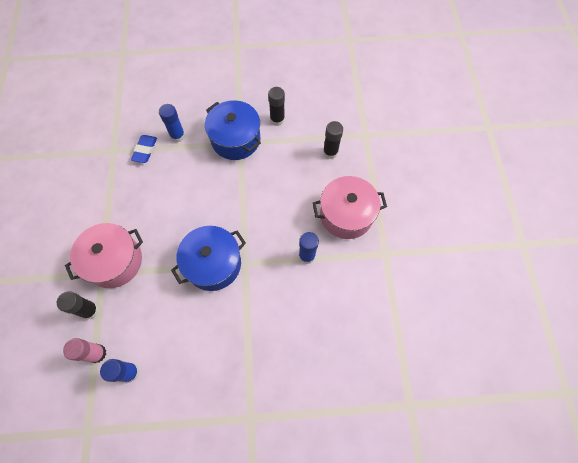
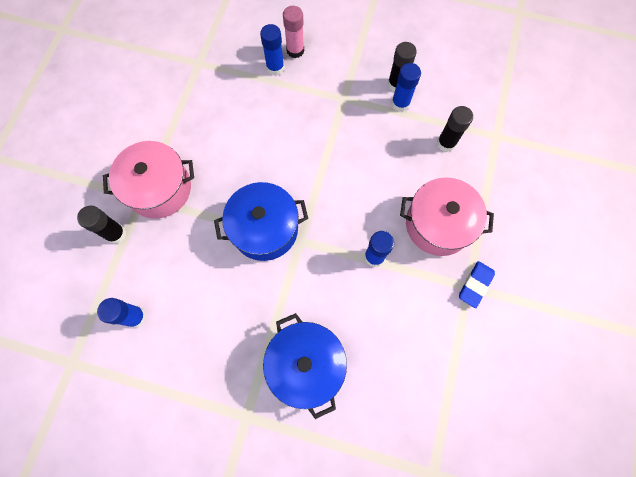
camera: 20 degrees right, 5 degrees up
(97, 353) = (108, 283): pink glue stick -> pink glue stick (295, 50)
(145, 150) = (233, 73): blue eraser -> blue eraser (475, 285)
(235, 139) = (339, 93): blue pot -> blue pot (306, 364)
(285, 133) = (400, 103): none -> blue glue stick

